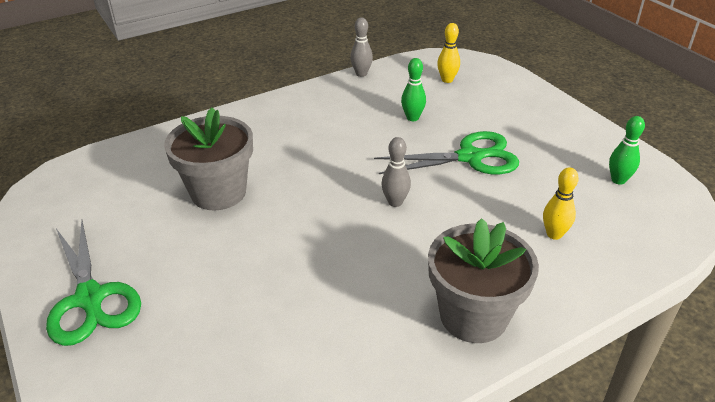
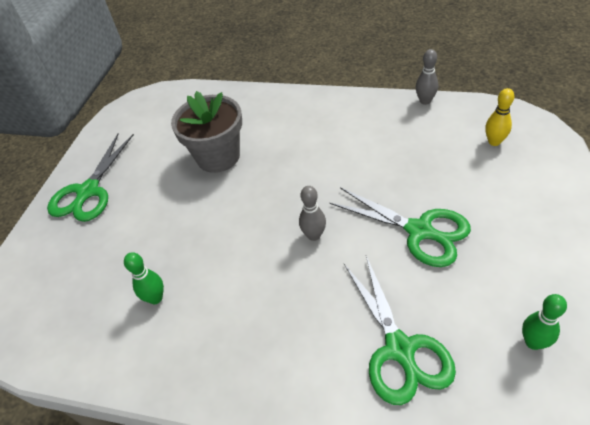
camera: 50 degrees right, 10 degrees up
(412, 118) = (417, 165): green bowling pin -> green bowling pin (155, 298)
(473, 316) = (255, 368): grey flower pot -> none
(554, 234) = (400, 350): yellow bowling pin -> green scissors

